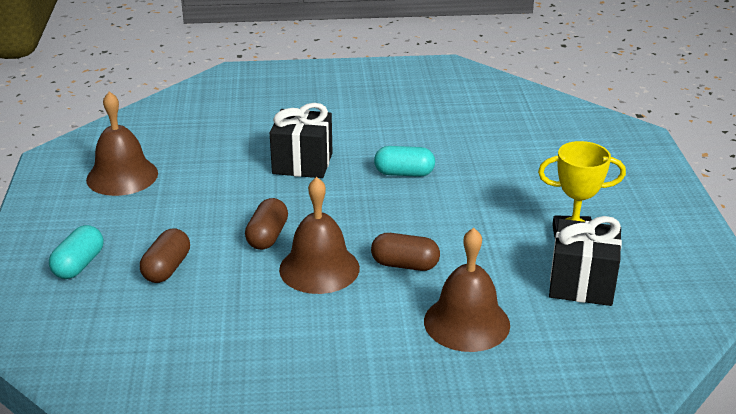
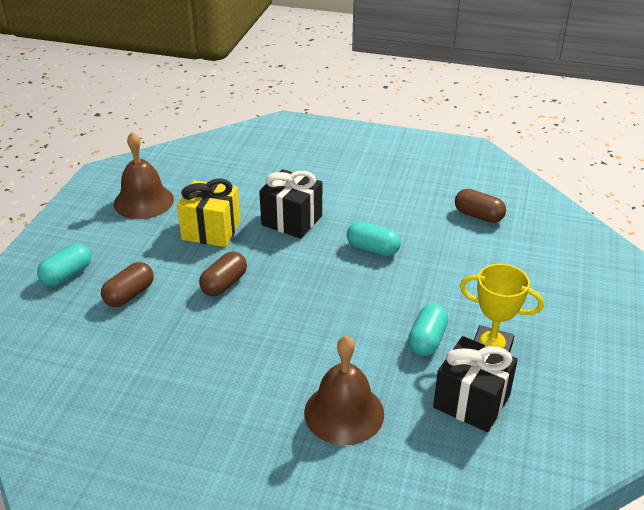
camera: 20 degrees right, 5 degrees up
(219, 189) = (211, 230): none -> yellow gift
(319, 268) = (249, 325): brown bell -> none
(405, 265) = (322, 340): brown capsule -> brown capsule (478, 216)
(508, 242) = (427, 340): none -> turquoise capsule

